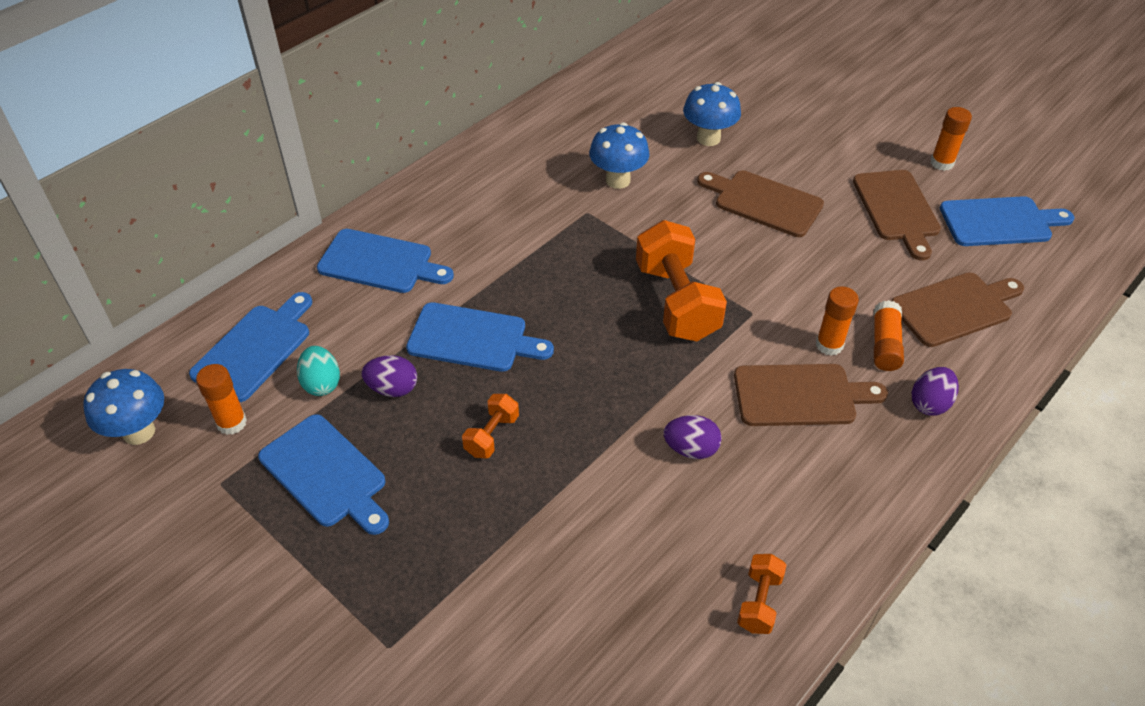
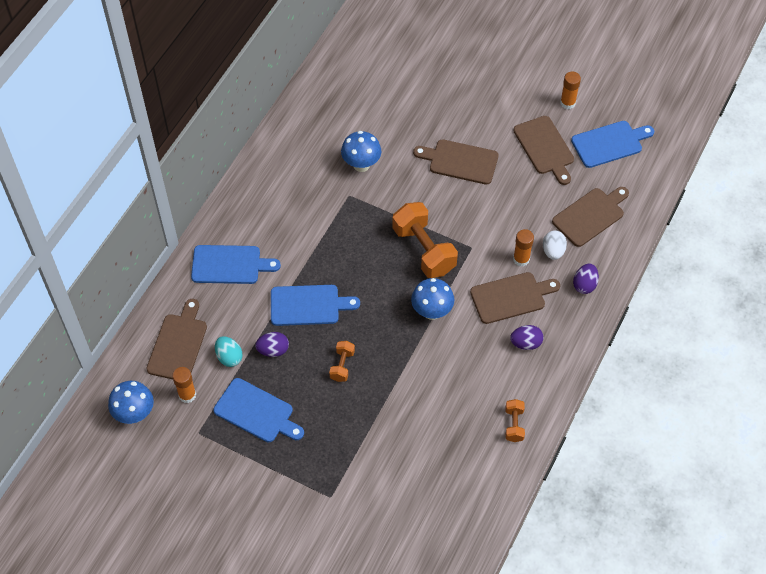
camera: 15 degrees left, 10 degrees up
(255, 349) = (178, 344): blue cutting board -> brown cutting board
(691, 449) = (457, 346): purple egg -> purple egg (526, 343)
(708, 138) = (411, 115): blue mushroom -> blue mushroom (432, 312)
(884, 345) = (553, 251): orange glue stick -> white egg

